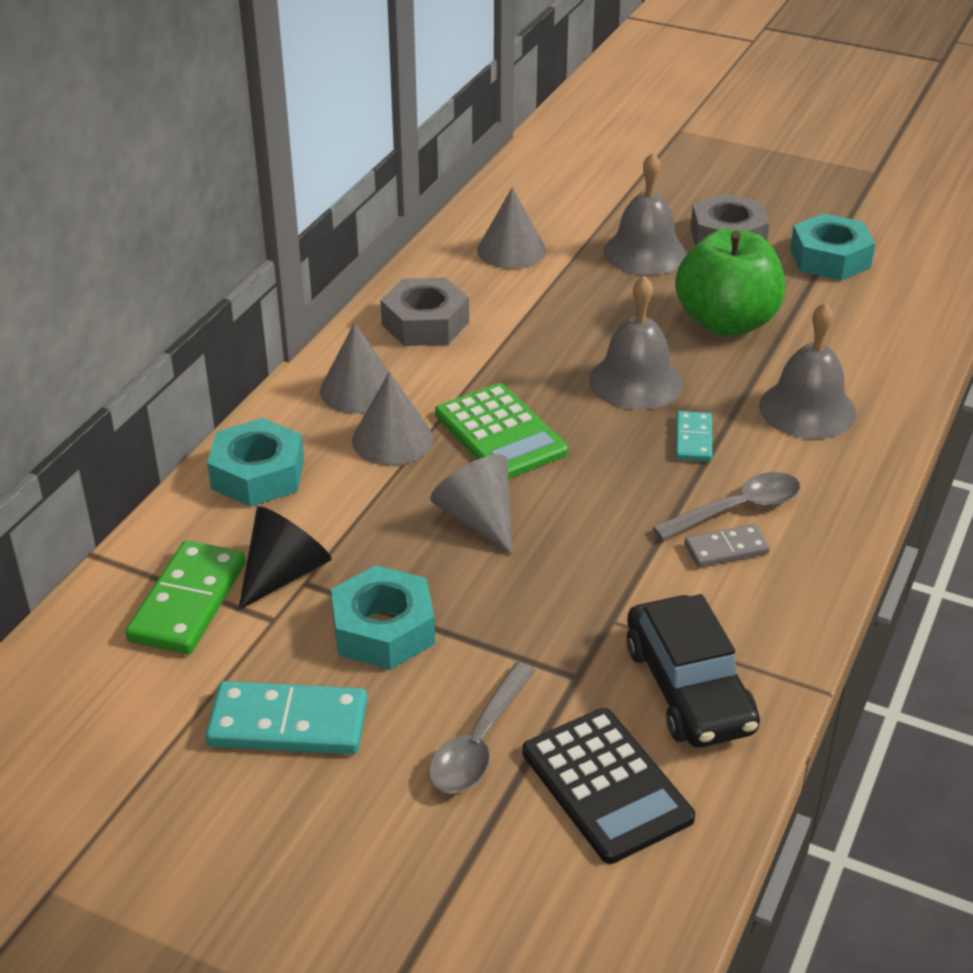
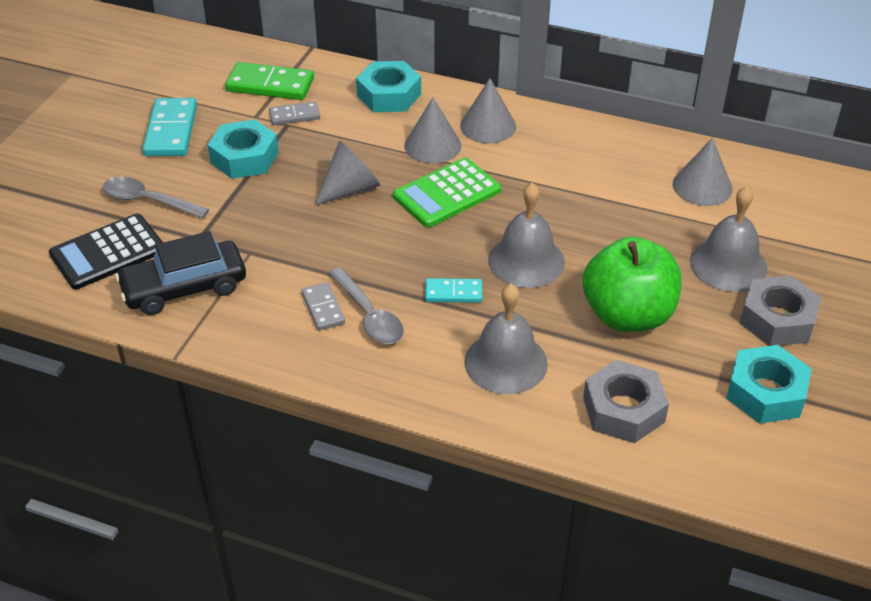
camera: 85 degrees right, 5 degrees up
(284, 574) = (294, 116): black cone -> grey domino
(425, 323) = (579, 149): grey nut -> grey nut (623, 410)

